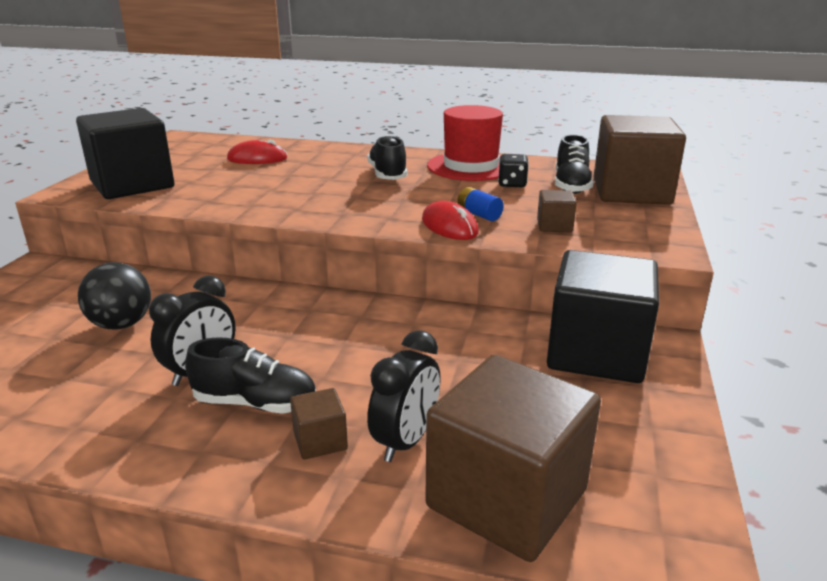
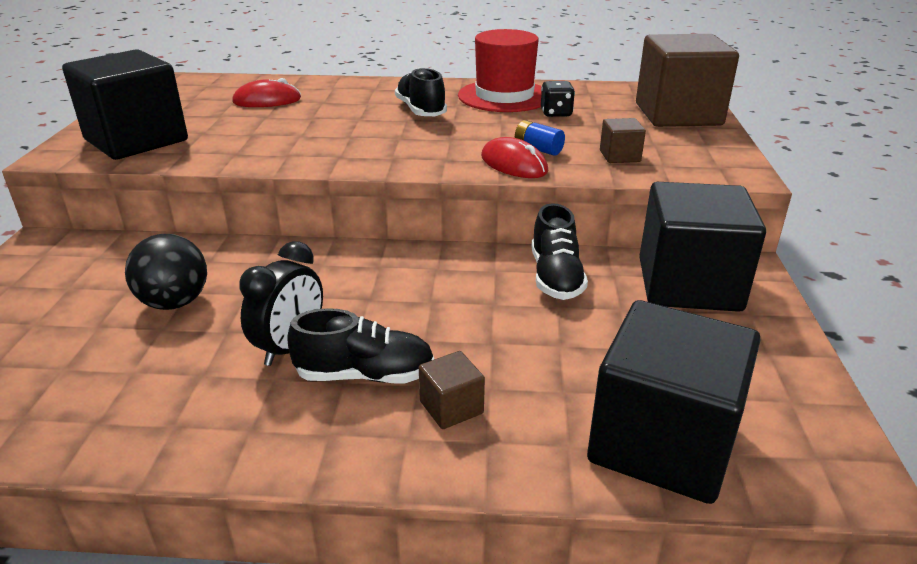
camera: 10 degrees left, 5 degrees up
(406, 441) = (539, 397): black clock -> none
(507, 498) = (662, 443): brown cube -> black cube
(571, 185) = (616, 111): black shoe -> black shoe (555, 277)

